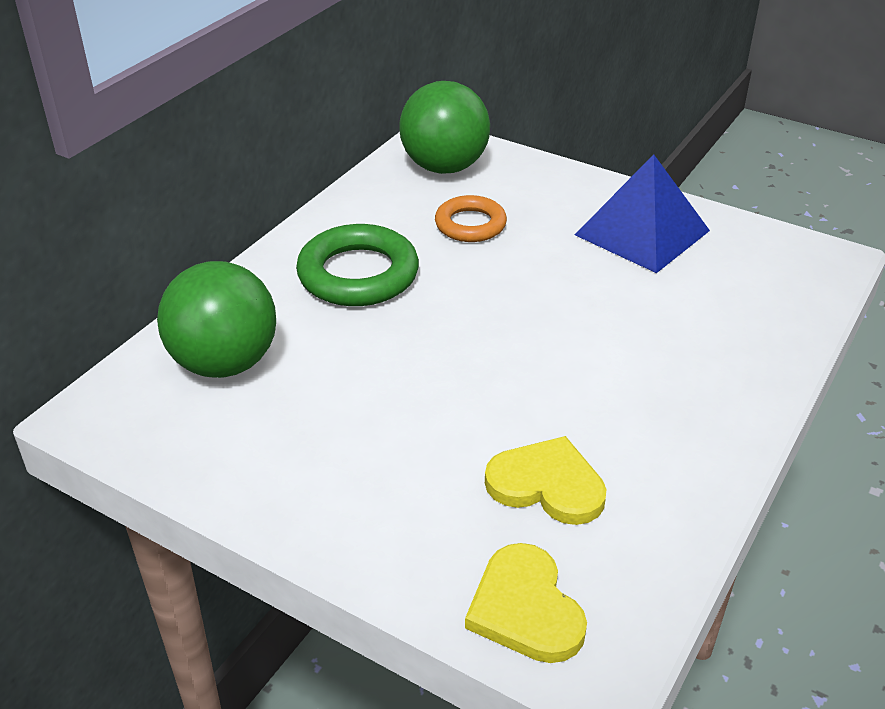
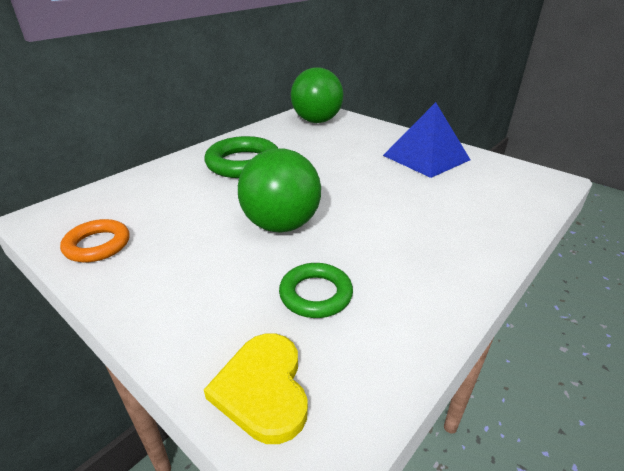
camera: 10 degrees right, 5 degrees down
(225, 363) = (138, 199): green ball -> green ball (281, 225)
(470, 224) = (321, 146): orange ring -> orange ring (97, 245)
(547, 485) = (315, 294): yellow heart -> green ring

